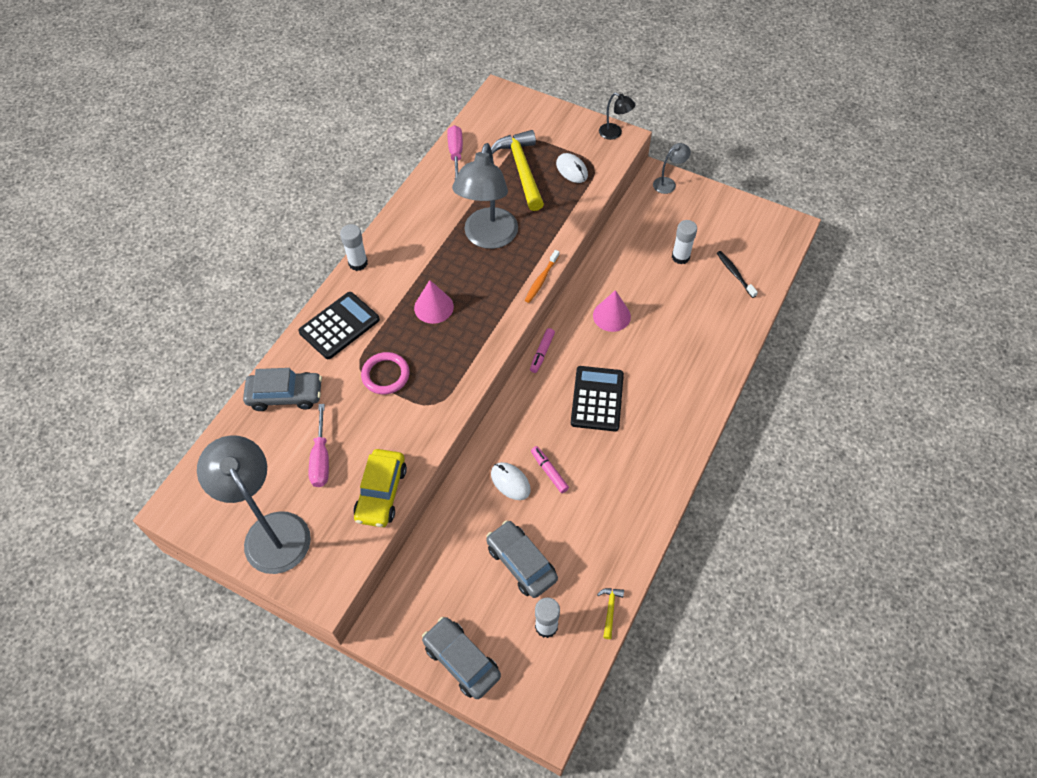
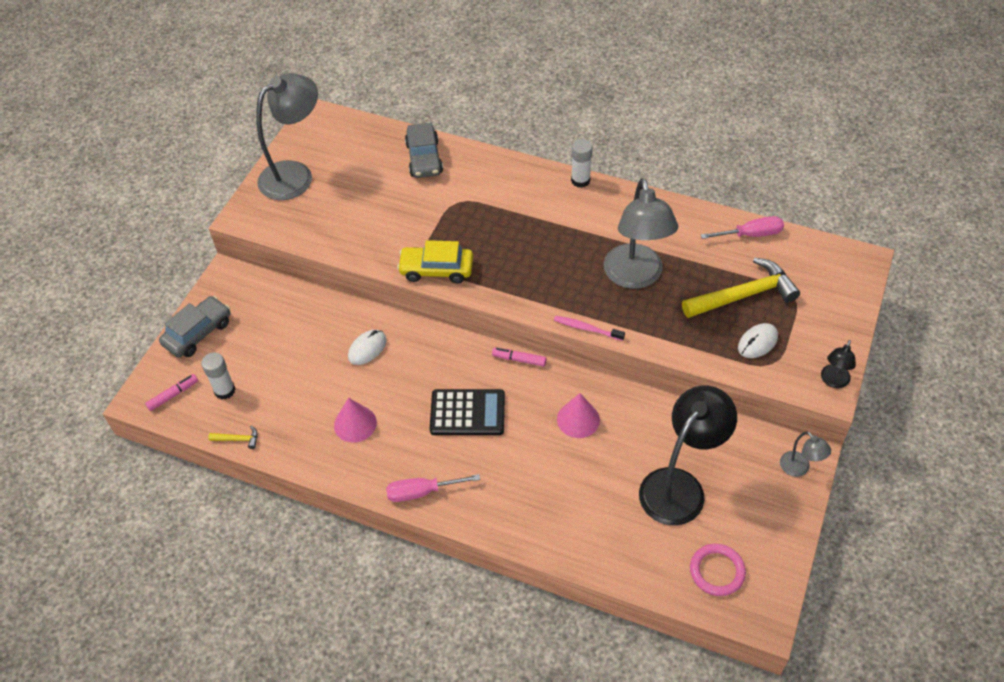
camera: 85 degrees right, 5 degrees down
(321, 458) = (363, 193): pink screwdriver -> pink screwdriver (422, 492)
(339, 326) = (503, 180): black calculator -> none
(381, 493) = (330, 238): yellow car -> yellow car (436, 270)
(385, 375) = (452, 221): pink ring -> pink ring (717, 571)
(433, 307) = (536, 245): pink cone -> pink cone (355, 424)
(488, 238) = (635, 277): grey lamp -> grey lamp turned 105 degrees counterclockwise
(521, 563) = (285, 366): grey car -> none
(541, 280) = (587, 329): orange toothbrush -> pink toothbrush
(549, 472) = (379, 378): pink marker -> pink marker (173, 395)
(680, 257) = (679, 486): white glue stick -> black lamp
(735, 274) = (666, 547): black toothbrush -> none

